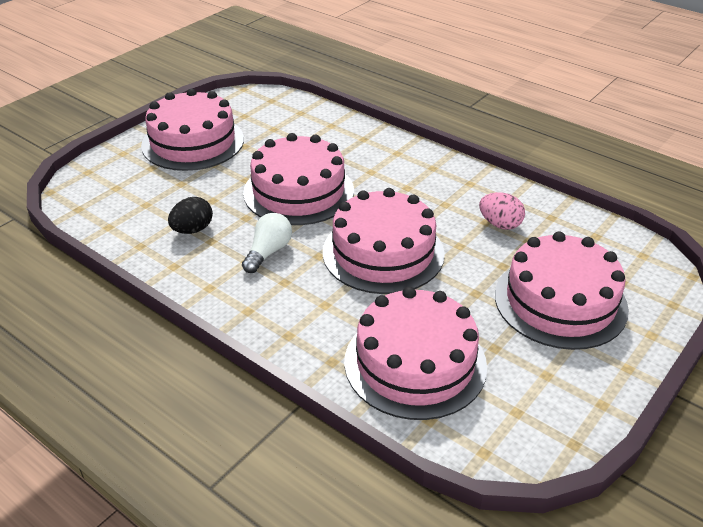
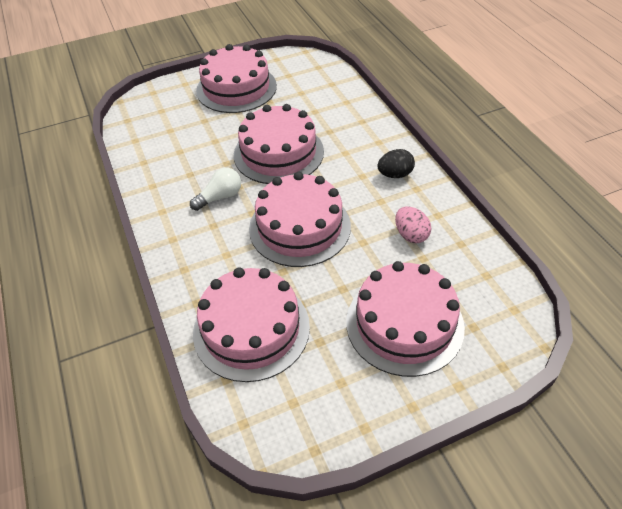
camera: 30 degrees right, 10 degrees up
(192, 230) = (184, 161): black egg -> black egg (395, 174)

